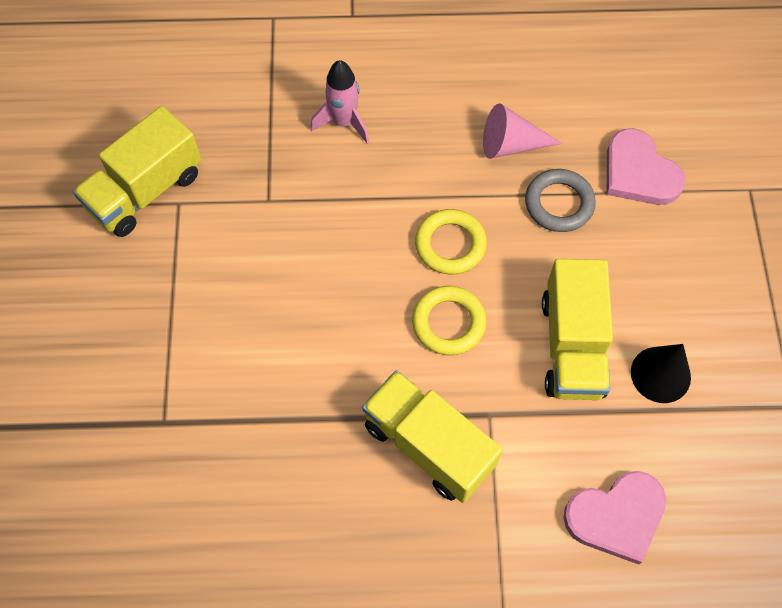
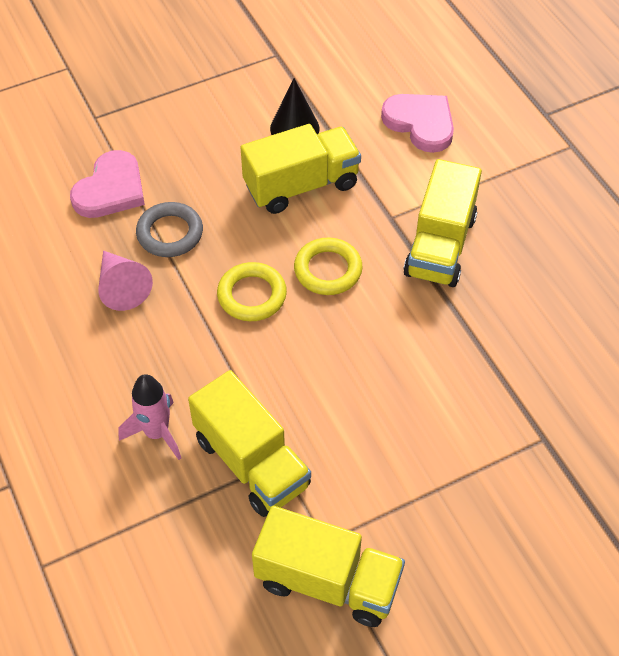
camera: 115 degrees left, 10 degrees down
(278, 178) = (251, 462): none -> yellow truck

